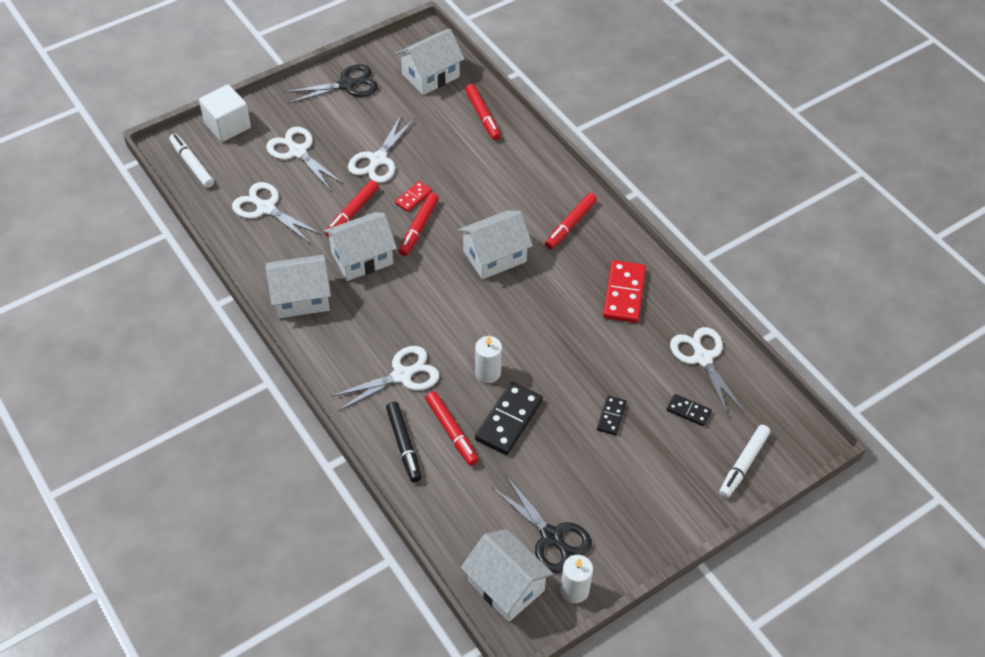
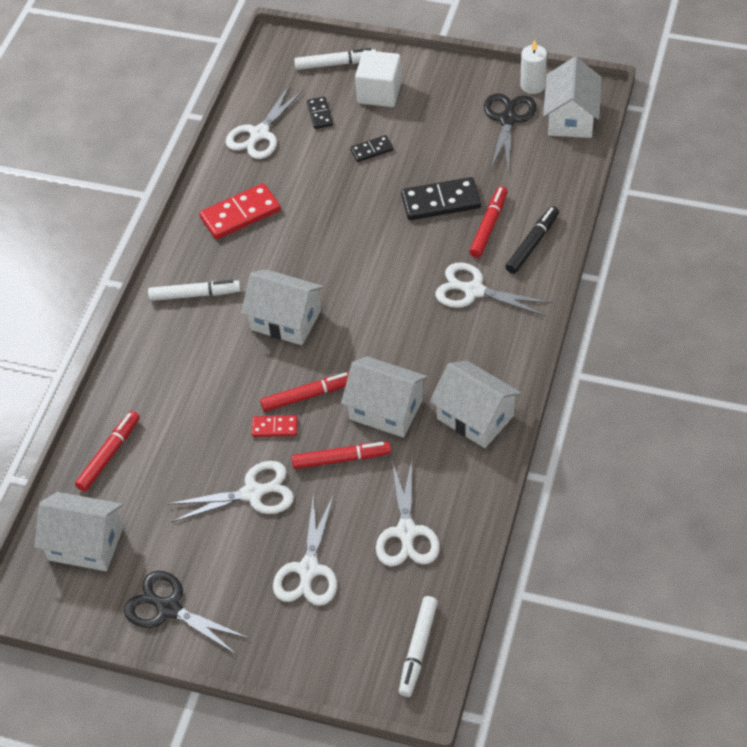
camera: 125 degrees left, 0 degrees up
(227, 126) = (334, 668): white cube -> white cube (379, 93)
(488, 372) = (411, 242): white candle -> none
(570, 225) = (195, 294): red marker -> white marker

